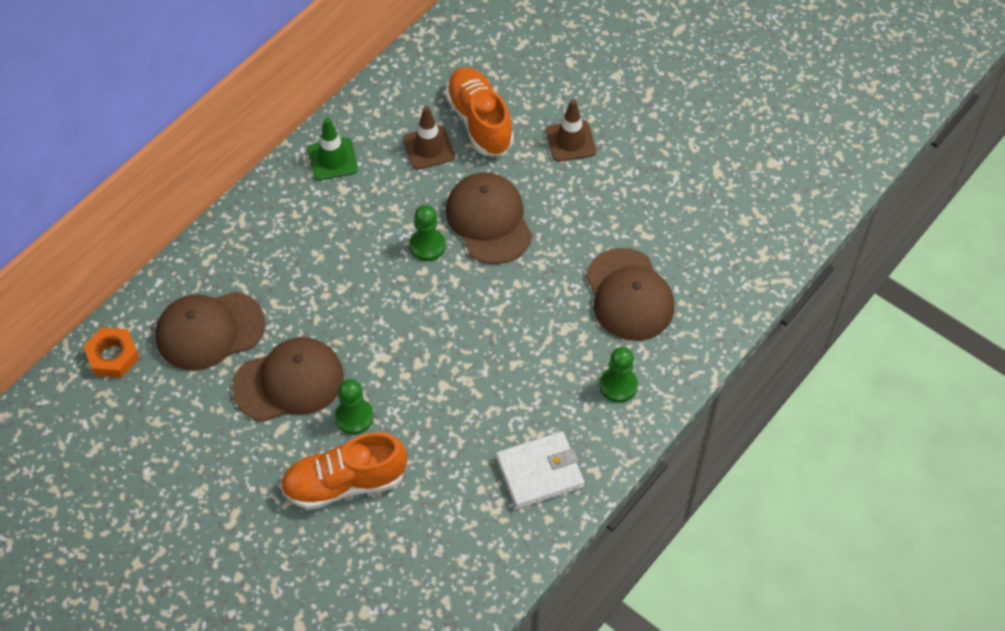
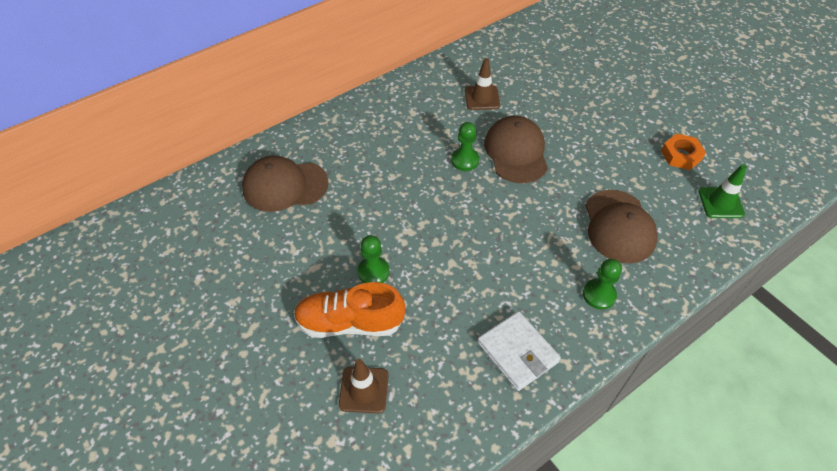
camera: 15 degrees right, 5 degrees down
(113, 356) = (208, 188): orange nut -> orange nut (681, 155)
(289, 382) = (331, 234): brown cap -> none
(333, 159) = (411, 93): green traffic cone -> green traffic cone (720, 203)
(479, 122) = (523, 88): orange shoe -> none
(540, 472) = (517, 352): white wallet -> white wallet turned 60 degrees clockwise
(570, 141) = (589, 112): brown traffic cone -> brown traffic cone (364, 390)

